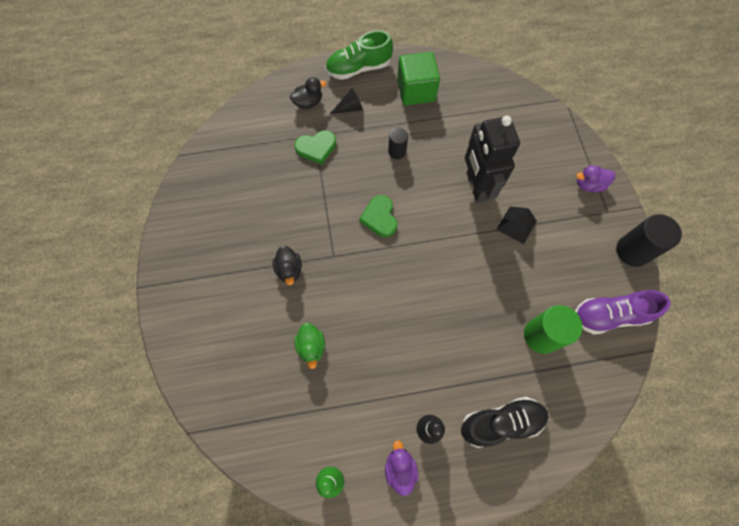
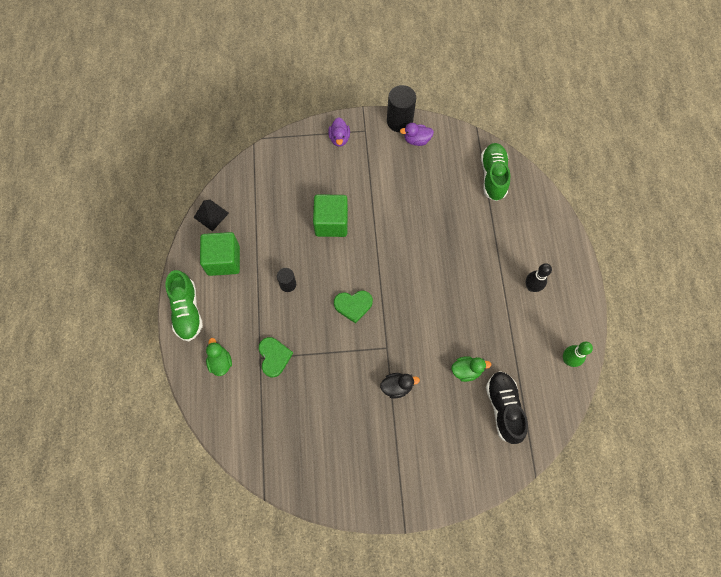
camera: 85 degrees left, 0 degrees up
(308, 102) = (220, 362): black duck -> green duck
(350, 108) = (233, 322): black cone -> none
(400, 468) = (559, 309): purple duck -> purple duck (416, 140)
(476, 186) = (331, 223): black robot -> green cube
(501, 422) = (527, 235): black shoe -> black shoe (503, 408)
(516, 225) = (370, 198): black pyramid -> black pyramid (211, 215)
(541, 335) = (463, 197): green cylinder -> none
(581, 374) = (493, 176): none -> green shoe
(609, 315) = (449, 148): purple shoe -> none

